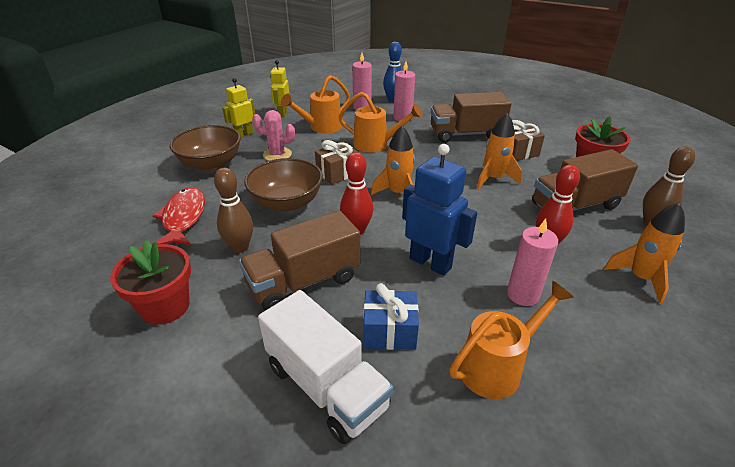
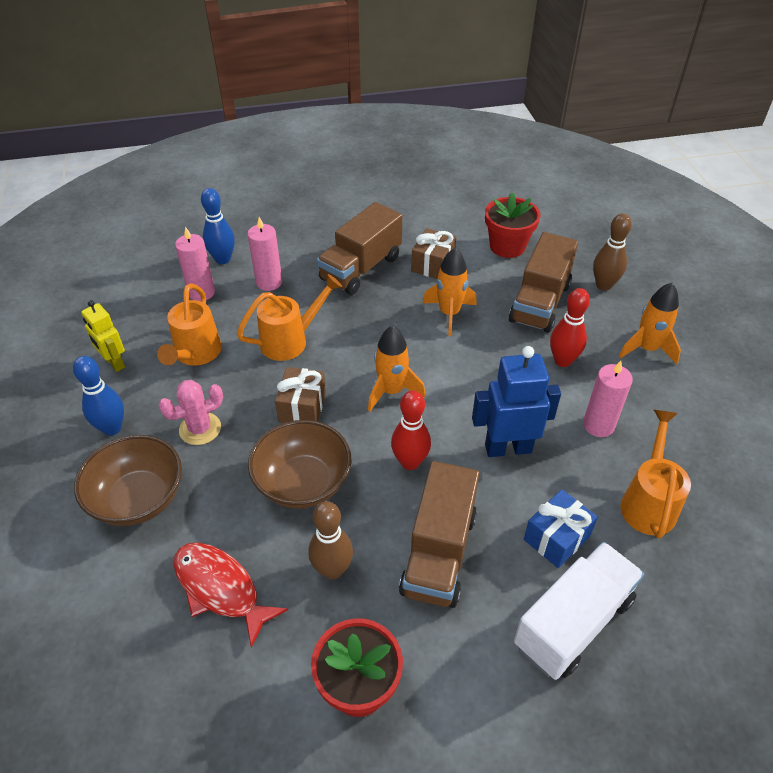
camera: 45 degrees left, 10 degrees up
(244, 134) = (112, 428): yellow robot -> blue bowling pin
(326, 386) = (573, 622): white truck -> white truck turned 45 degrees counterclockwise

